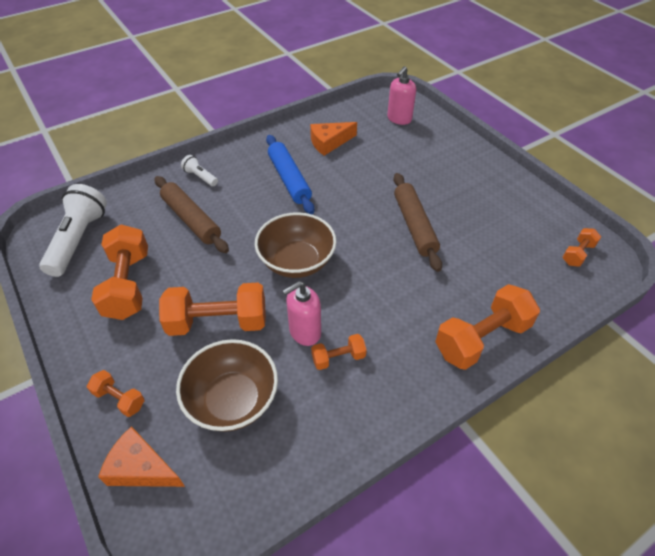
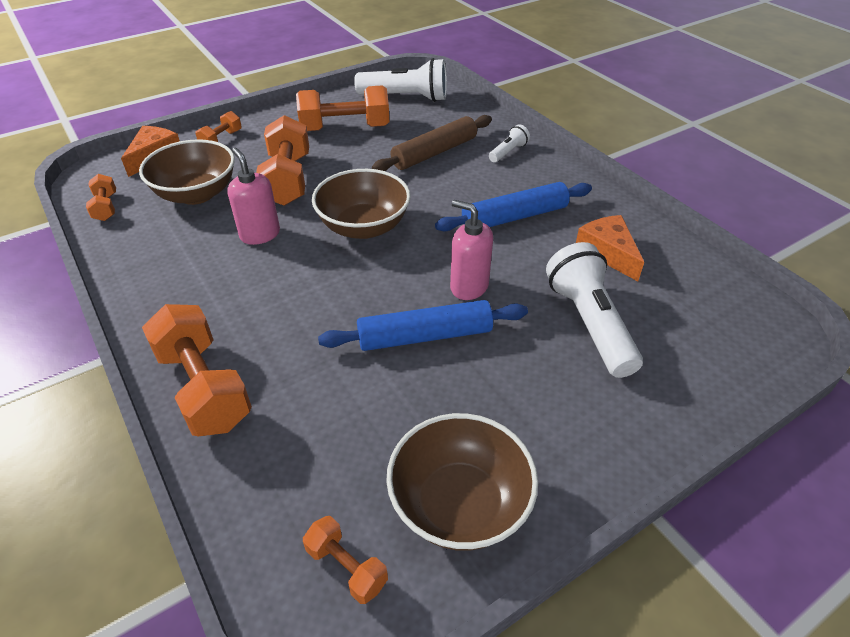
camera: 90 degrees right, 5 degrees down
(338, 358) = (219, 258): orange dumbbell -> orange dumbbell (106, 207)
(394, 157) = (589, 323): none -> white flashlight
(399, 119) = (707, 337): pink soap dispenser -> pink soap dispenser (469, 287)
(414, 226) = (424, 336): brown rolling pin -> blue rolling pin
(529, 213) = (459, 504): none -> brown bowl

